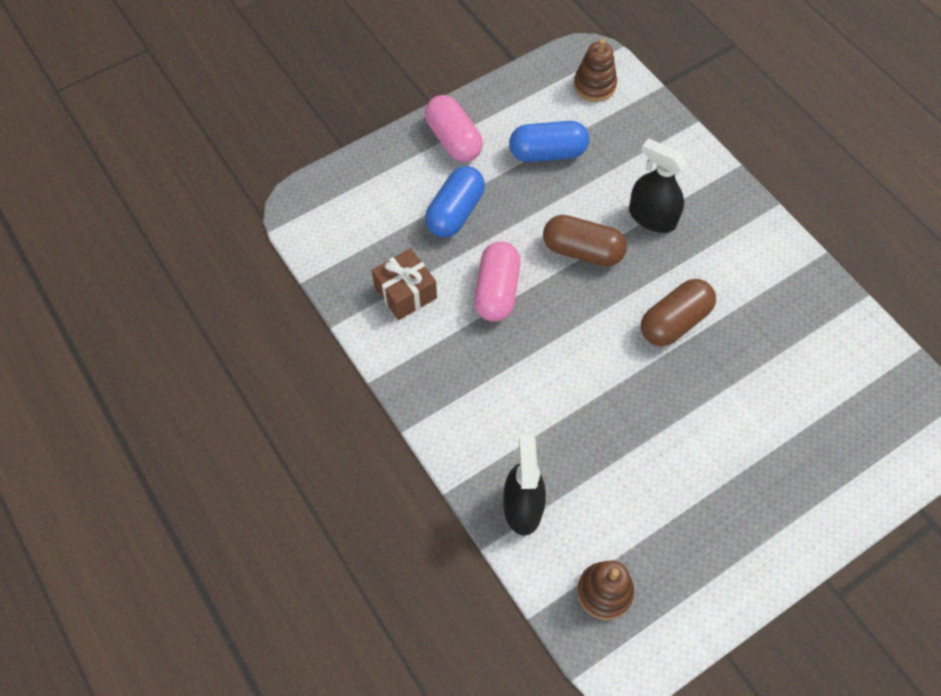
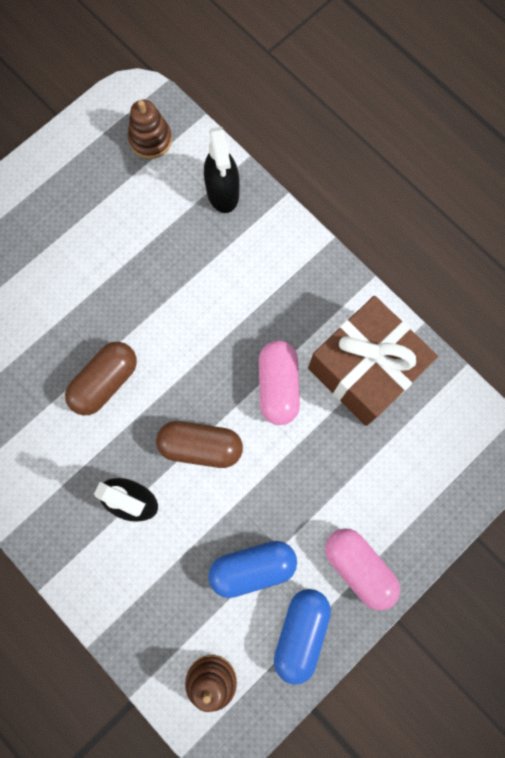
camera: 170 degrees right, 15 degrees up
(405, 293) = (365, 369): brown gift -> brown gift, size x1.84
(455, 212) = (337, 470): blue capsule -> blue capsule (300, 632)

